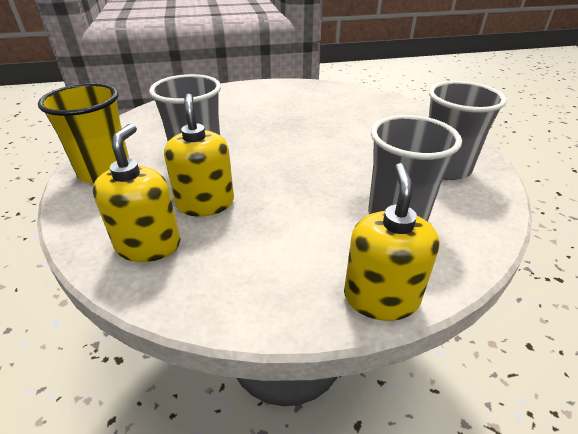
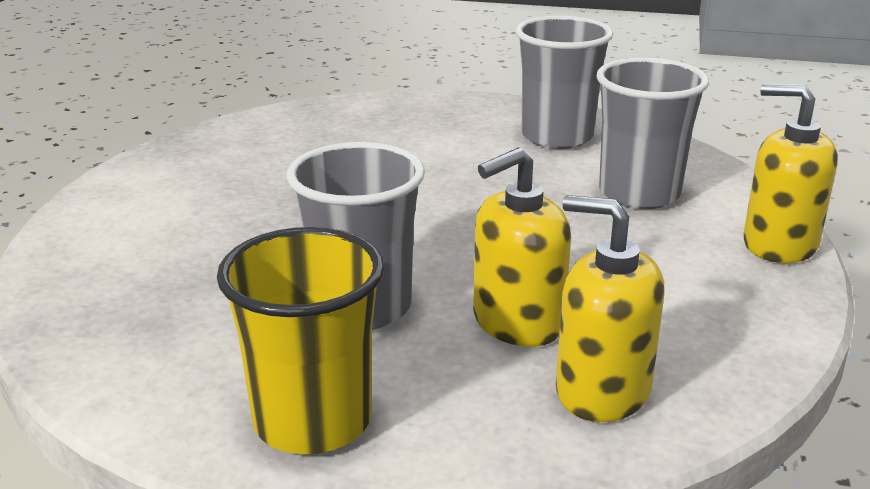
camera: 65 degrees left, 10 degrees down
(205, 203) = (517, 322): yellow soap dispenser -> yellow soap dispenser turned 45 degrees counterclockwise

